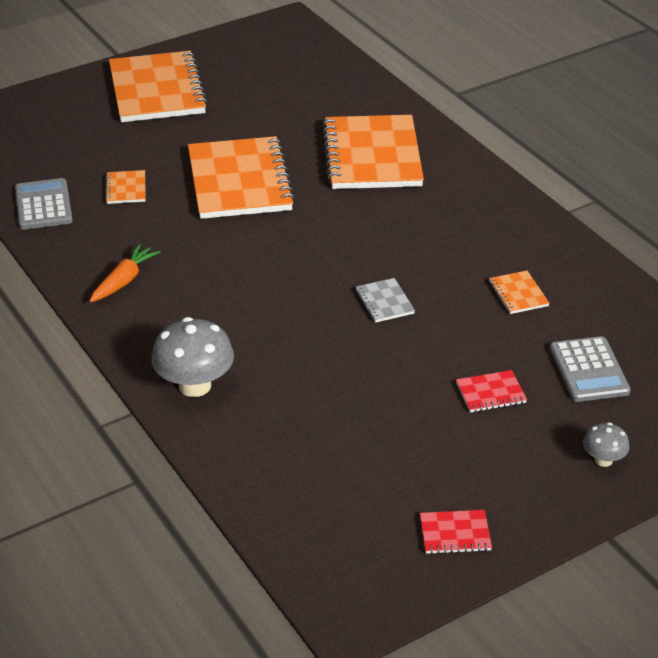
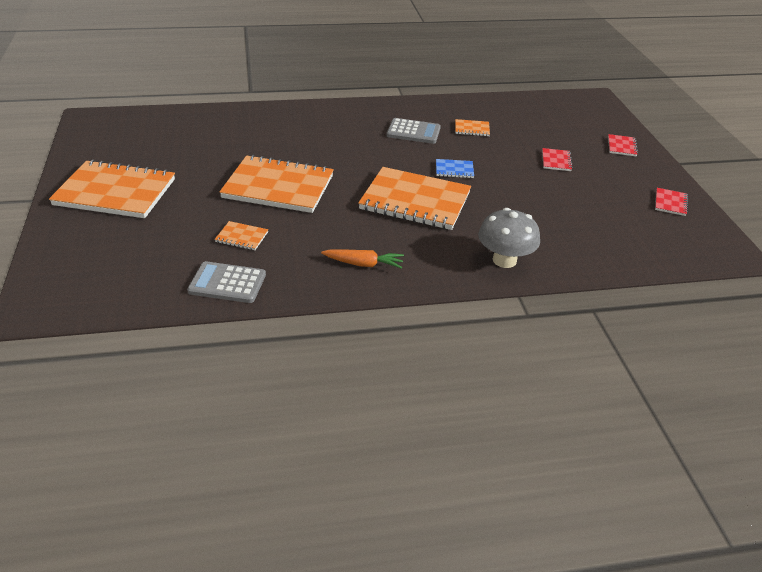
camera: 70 degrees left, 0 degrees up
(124, 281) = (363, 264): orange carrot -> orange carrot turned 135 degrees clockwise
(372, 156) = (294, 133): orange notebook -> orange notebook (415, 201)
(384, 302) = (454, 170): grey notebook -> blue notebook
(589, 370) = (548, 129): grey calculator -> grey calculator (413, 132)
(603, 460) = (621, 146): grey mushroom -> red notebook

